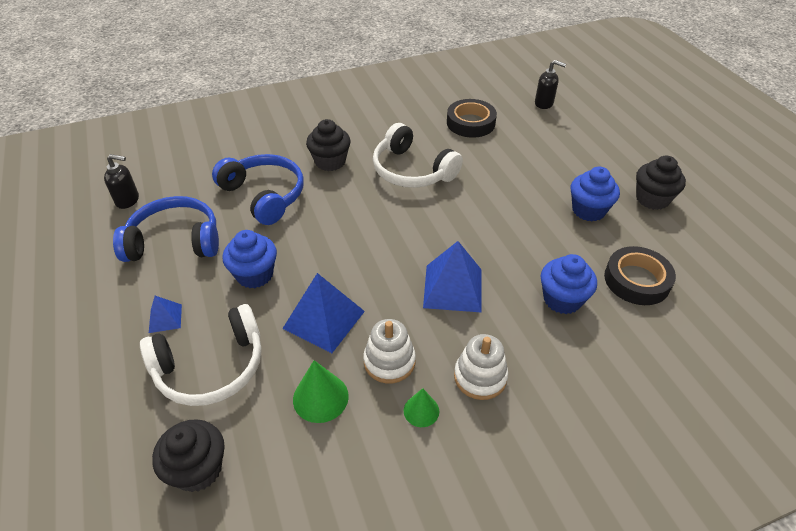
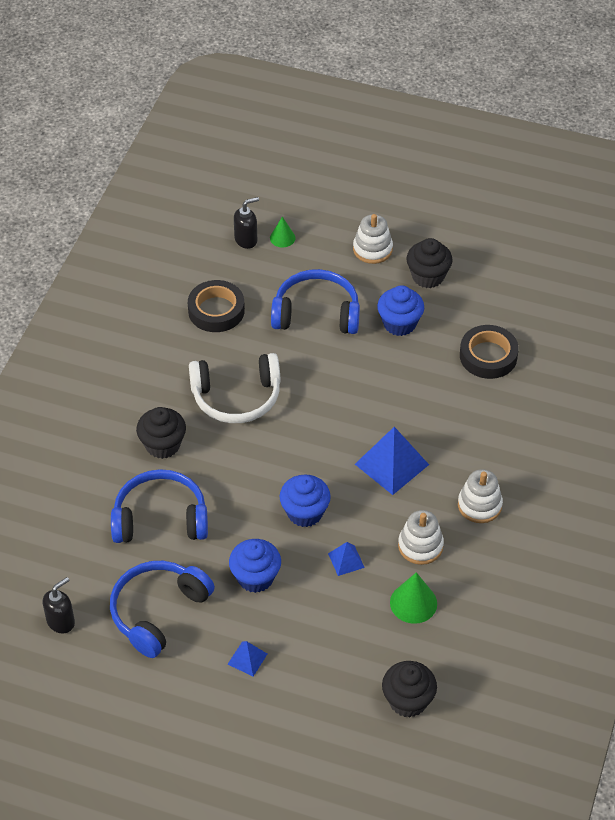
camera: 50 degrees left, 5 degrees up
(211, 367) = (326, 652): white headphones -> none
(324, 319) = (346, 560): blue pyramid -> blue pyramid, size x0.52
(421, 410) = (474, 554): green cone -> green cone (282, 238)
(534, 165) = (316, 313): none -> blue headphones
(562, 299) = (463, 411): blue cupcake -> blue cupcake (305, 512)
(628, 158) = (372, 249): none -> white stacking toy

